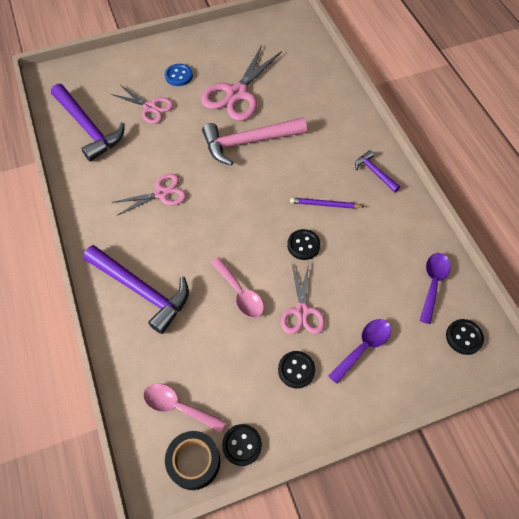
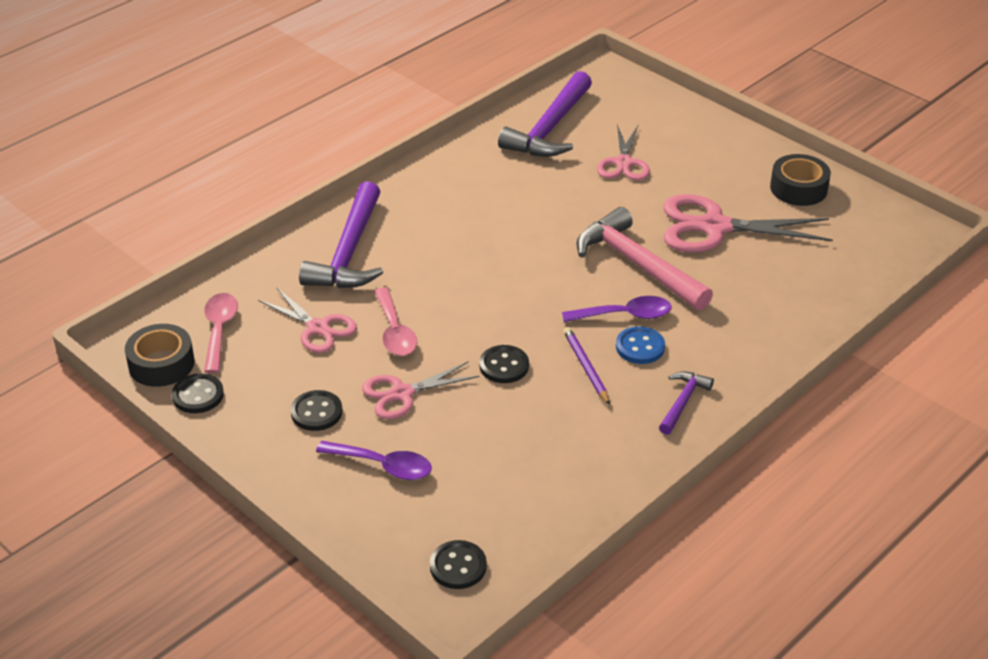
camera: 65 degrees right, 20 degrees down
(161, 193) = (495, 219): pink scissors -> pink scissors (318, 328)
(178, 76) = (699, 167): blue button -> blue button (640, 347)
(226, 44) = (798, 188): none -> black tape
(240, 293) = (394, 331): pink spoon -> pink spoon turned 45 degrees counterclockwise
(433, 284) = (527, 512): purple spoon -> purple spoon (624, 315)

